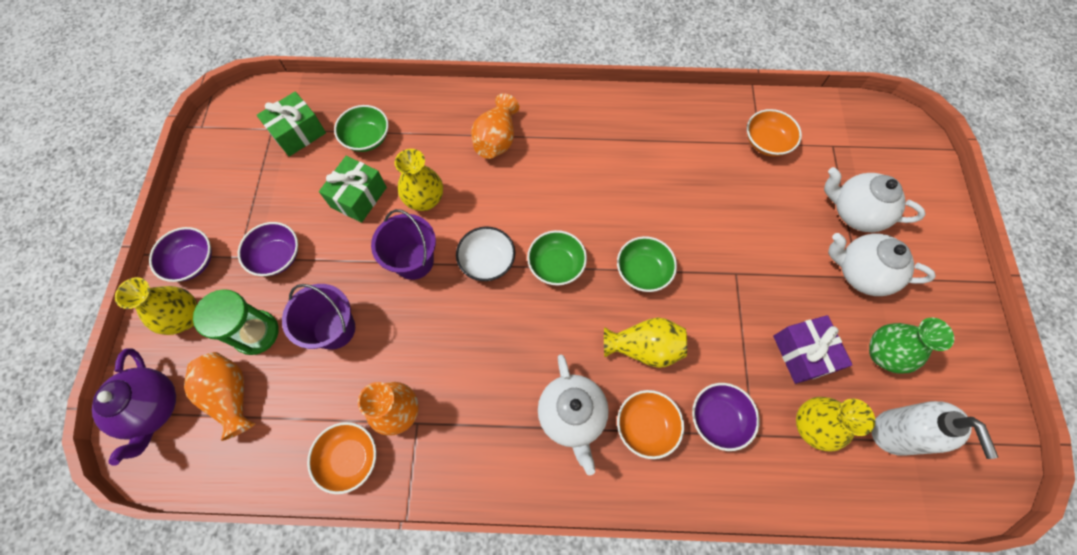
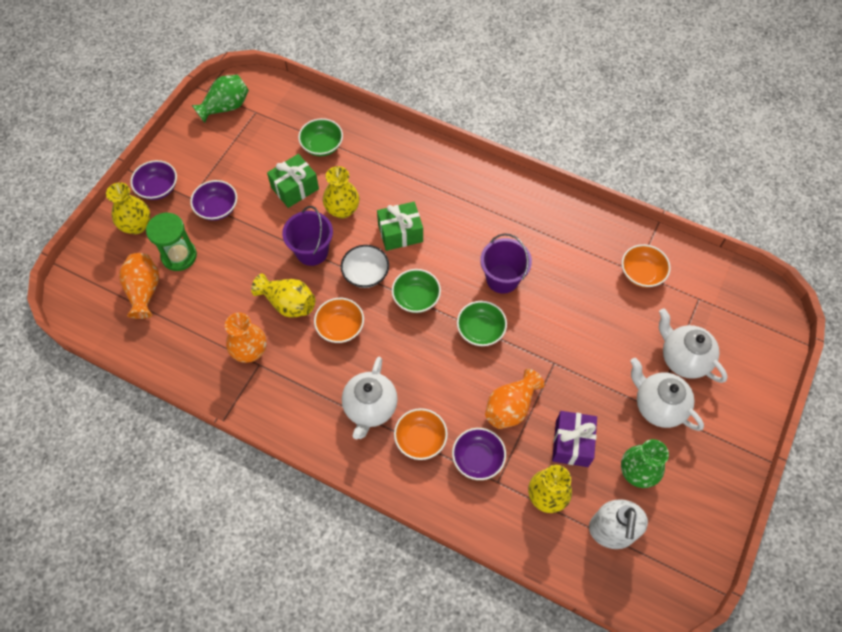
camera: 25 degrees right, 5 degrees down
(153, 408) = (91, 278): purple teapot -> none
(233, 136) = (226, 107): none -> green vase
(298, 133) = (273, 123): green gift -> green gift (400, 233)
(334, 329) = (233, 276): purple bucket -> purple bucket (502, 279)
(349, 458) = (203, 367): orange bowl -> orange bowl (340, 327)
(496, 139) = (420, 185): orange vase -> orange vase (510, 407)
(644, 347) = (450, 385): yellow vase -> yellow vase (288, 303)

